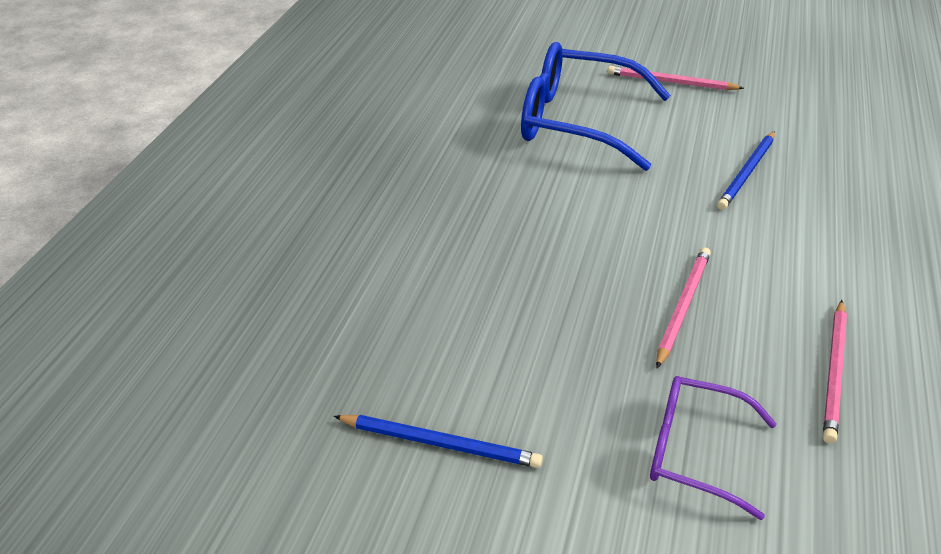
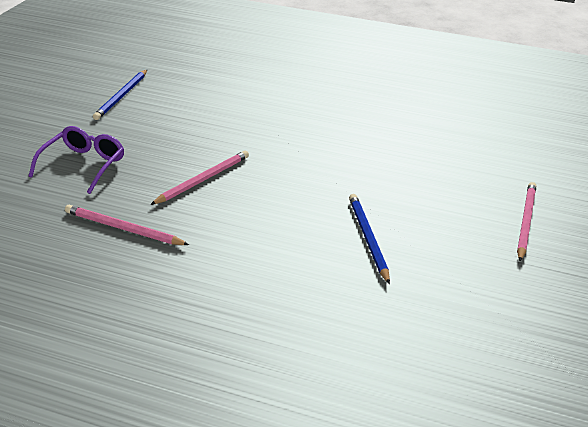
camera: 90 degrees right, 5 degrees down
(577, 121) = (440, 164): blue glasses -> none
(683, 306) = (203, 179): pink pencil -> pink pencil turned 75 degrees counterclockwise
(747, 173) = (368, 238): blue pencil -> blue pencil turned 45 degrees clockwise

